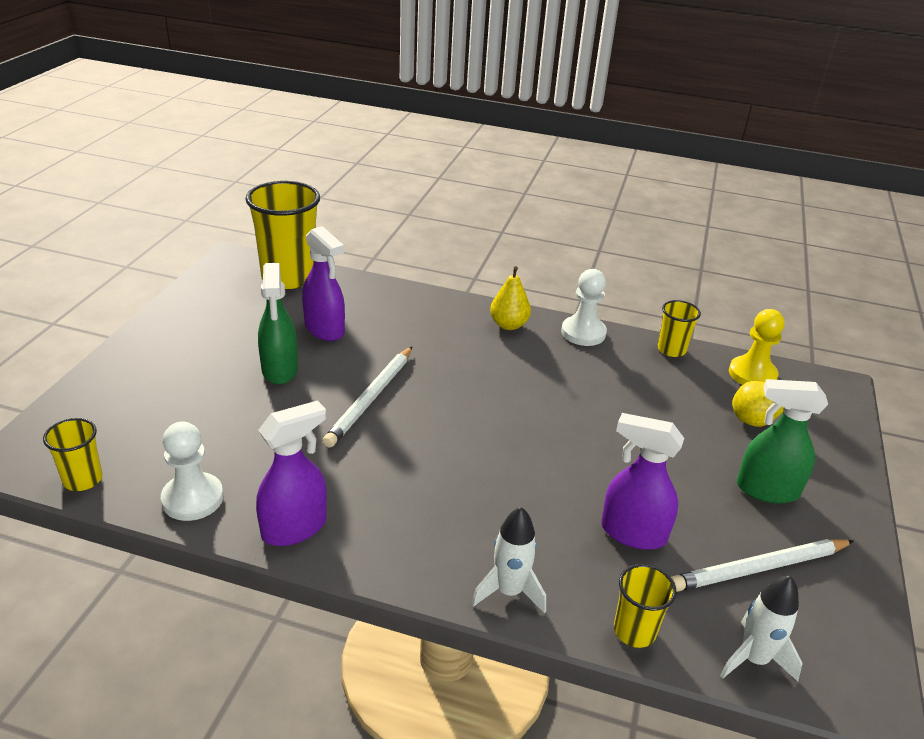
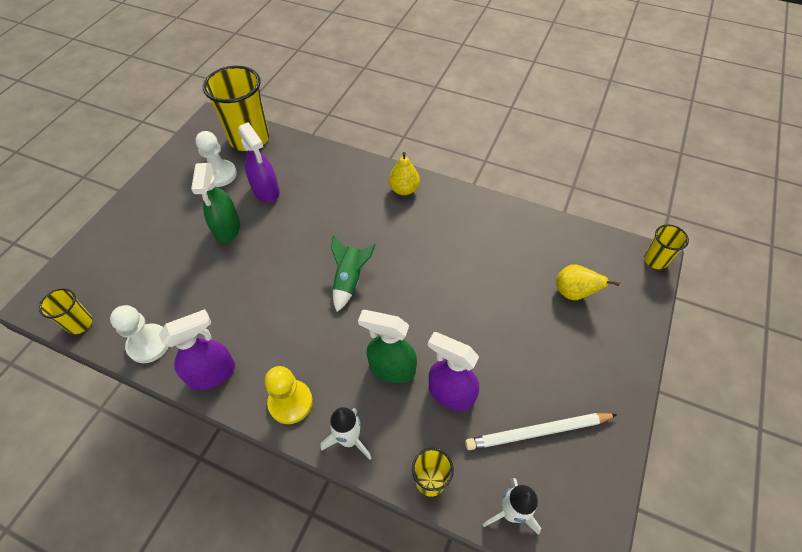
camera: 10 degrees right, 20 degrees up
(371, 398) = (287, 258): white pencil -> none
(462, 418) = (349, 280): none -> green rocket
(583, 333) = (460, 199): white pawn -> white pawn (220, 174)
(671, 350) = (525, 218): yellow cup -> yellow cup (655, 260)
(752, 374) = (584, 245): yellow pawn -> yellow pawn (290, 402)
(766, 490) = (564, 359): green spray bottle -> green spray bottle (391, 368)

